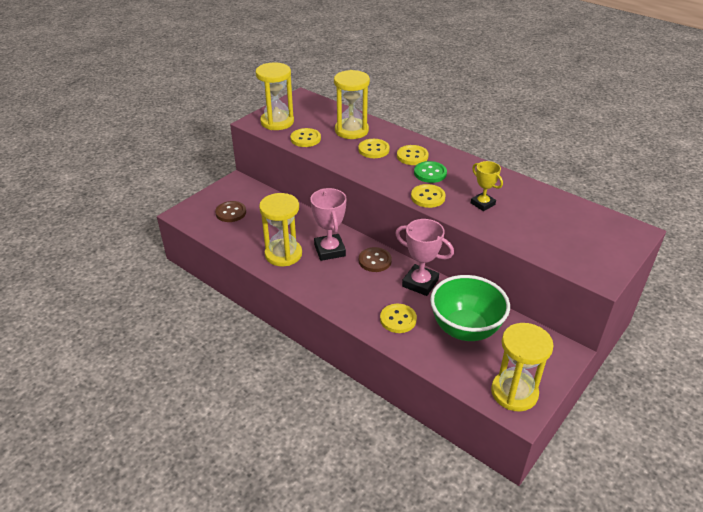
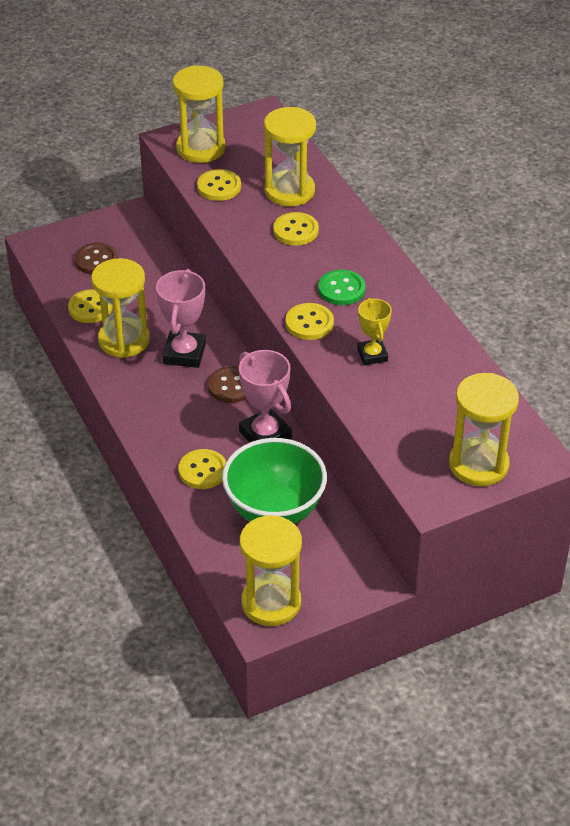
camera: 25 degrees right, 5 degrees up
(412, 156) = (339, 256): yellow button -> yellow button (90, 308)
(606, 247) = (478, 464): none -> yellow hourglass

